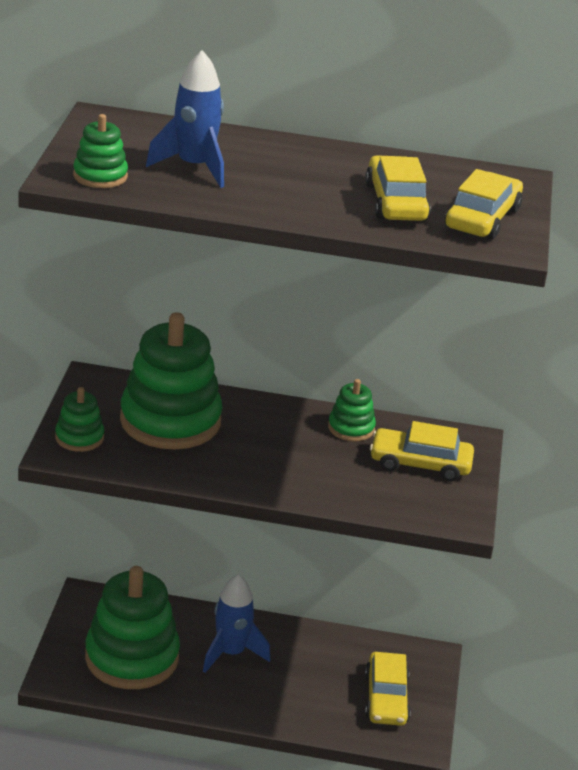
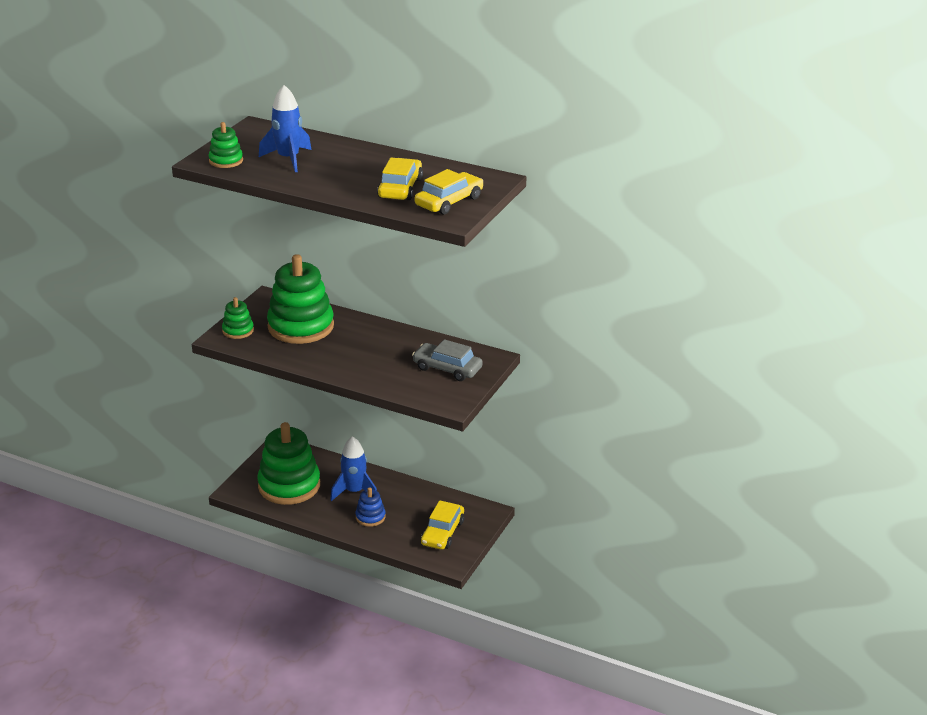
camera: 20 degrees right, 0 degrees up
(273, 690) = (370, 517): none -> blue stacking toy
(351, 428) = (415, 342): green stacking toy -> none
(420, 463) = (447, 368): yellow car -> grey car

